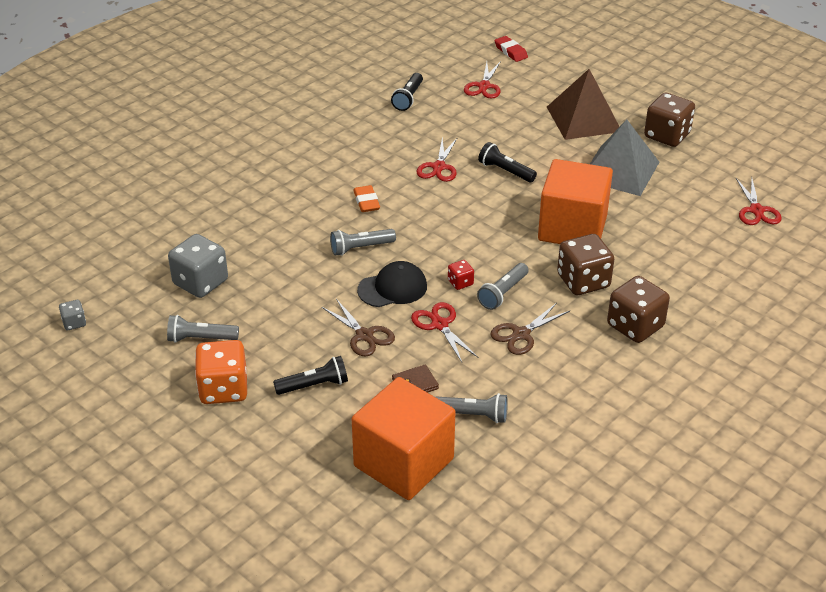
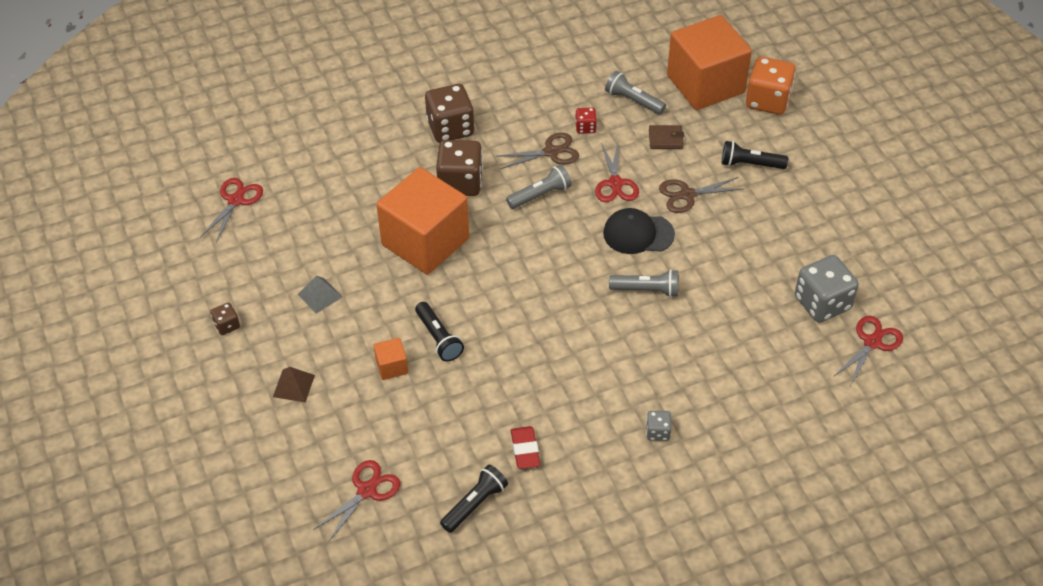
camera: 155 degrees left, 10 degrees up
(74, 323) = (957, 297): grey dice -> grey dice (658, 432)
(201, 338) = (837, 240): grey flashlight -> none
(223, 389) = (829, 185): orange dice -> orange dice (767, 100)
(364, 335) = (687, 195): brown scissors -> brown scissors turned 90 degrees counterclockwise
(366, 202) = (612, 348): orange eraser -> none
(439, 167) = (507, 370): red scissors -> red scissors (872, 342)
(460, 282) = (572, 218): red dice -> red dice (585, 127)
(510, 51) = (283, 550): red eraser -> red eraser (525, 450)
(525, 146) = (392, 366): none -> orange cube
(583, 119) = (294, 386): brown pyramid -> brown pyramid, size x0.45
(619, 170) = (320, 295): grey pyramid -> grey pyramid, size x0.45
(667, 135) = (227, 325): brown dice -> brown dice, size x0.48

